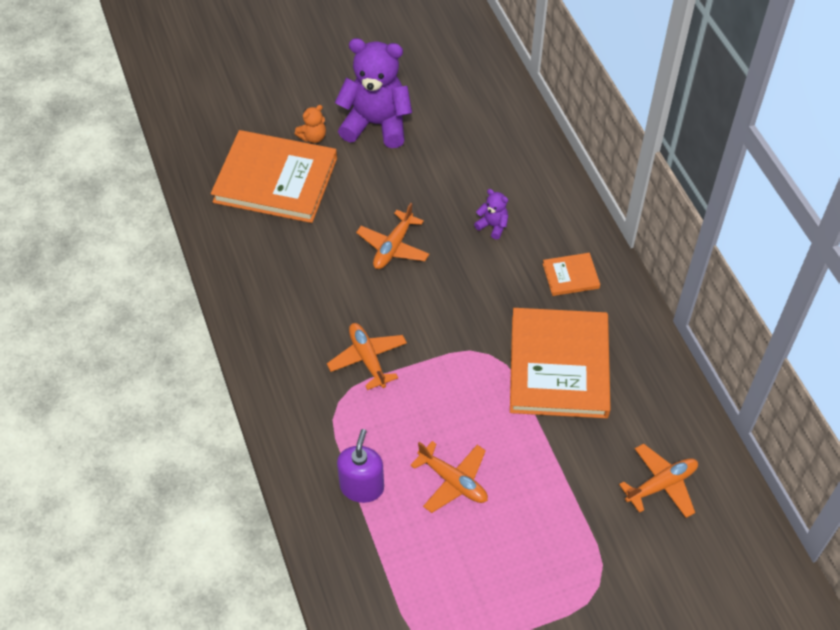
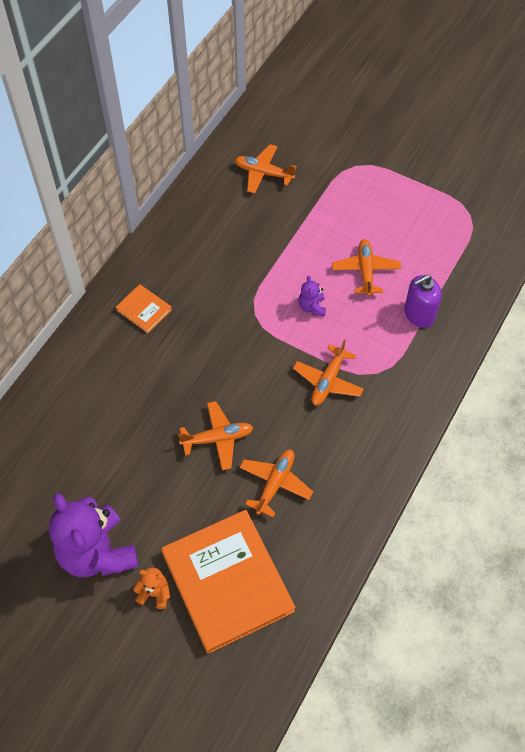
camera: 130 degrees left, 5 degrees up
(316, 257) = (275, 484): none -> orange plane
(493, 226) = (138, 387): purple teddy bear -> purple teddy bear (312, 307)
(559, 366) = (227, 270): orange book -> none

